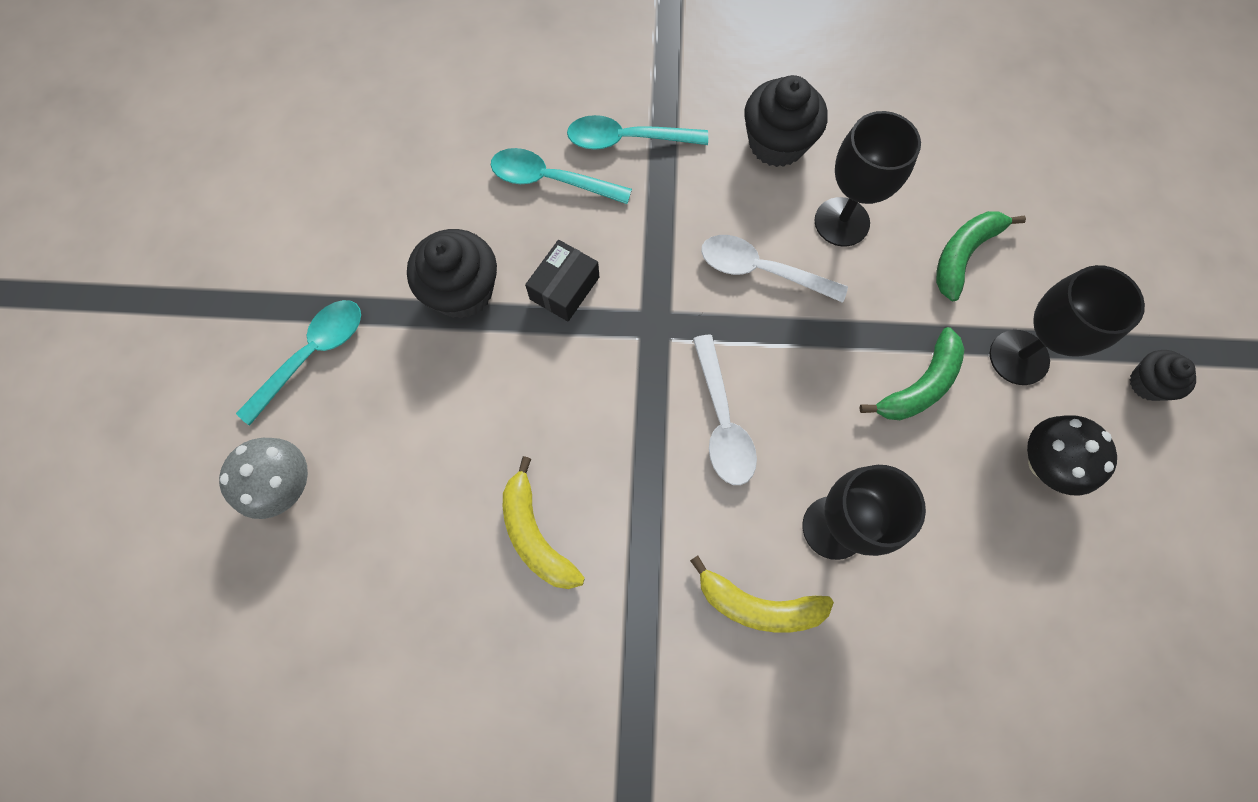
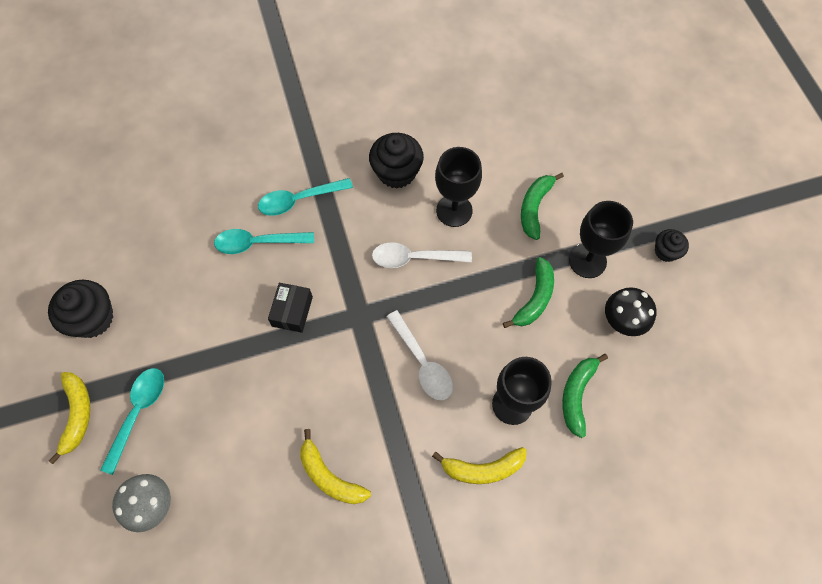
camera: 20 degrees left, 5 degrees down
(235, 330) = (77, 415): none -> yellow banana
(462, 291) = (225, 336): black cupcake -> black cupcake (92, 318)
(937, 548) = (577, 395): none -> green banana

